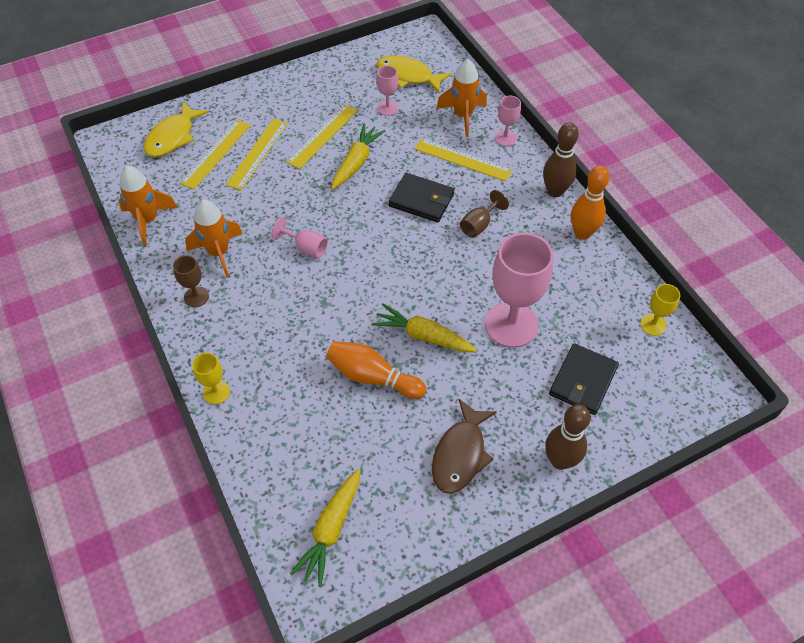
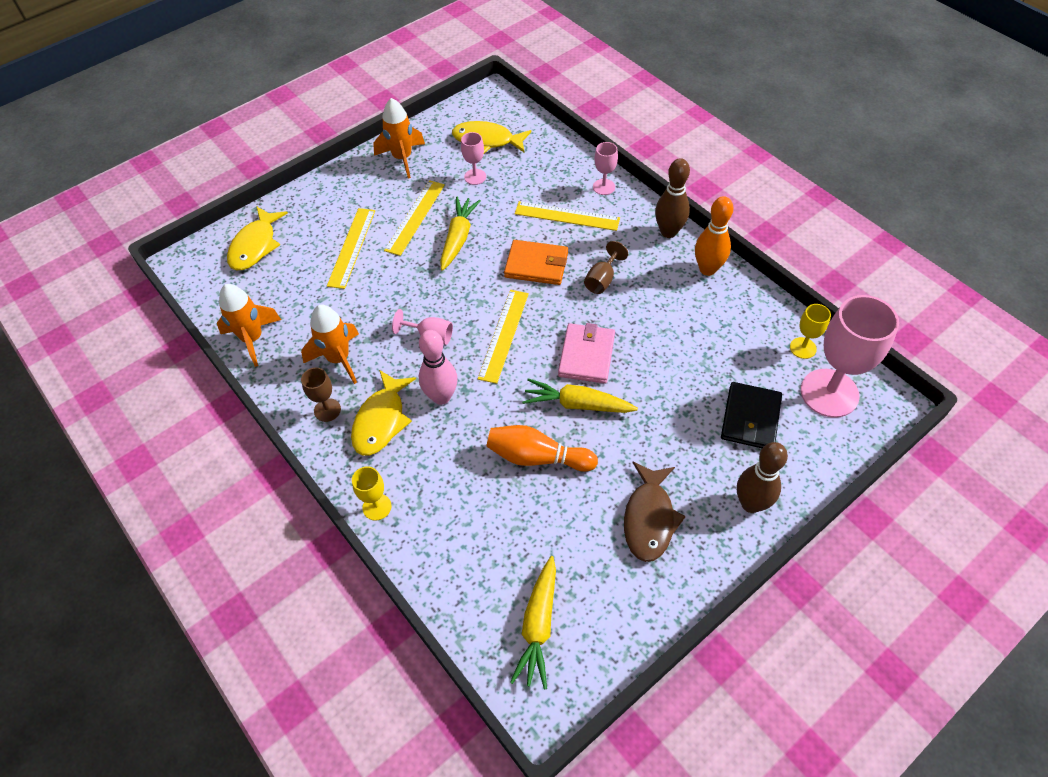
camera: 10 degrees left, 0 degrees up
(216, 154) = (307, 255): yellow ruler -> yellow ruler (504, 335)
(241, 315) = (381, 420): none -> yellow fish
(301, 305) = (441, 397): none -> pink bowling pin
(421, 200) = (536, 265): black wallet -> orange wallet
(444, 292) = (586, 355): none -> pink wallet
(463, 116) = (554, 172): orange rocket -> orange rocket (402, 158)
(511, 324) = (663, 375): pink goblet -> pink goblet (829, 393)

